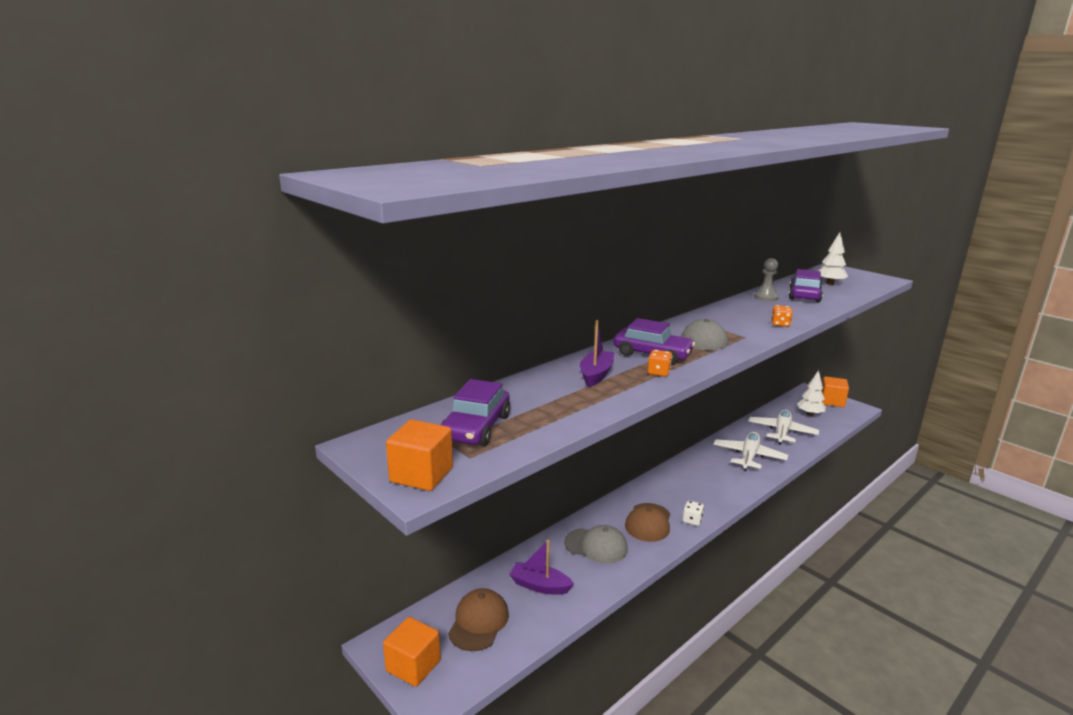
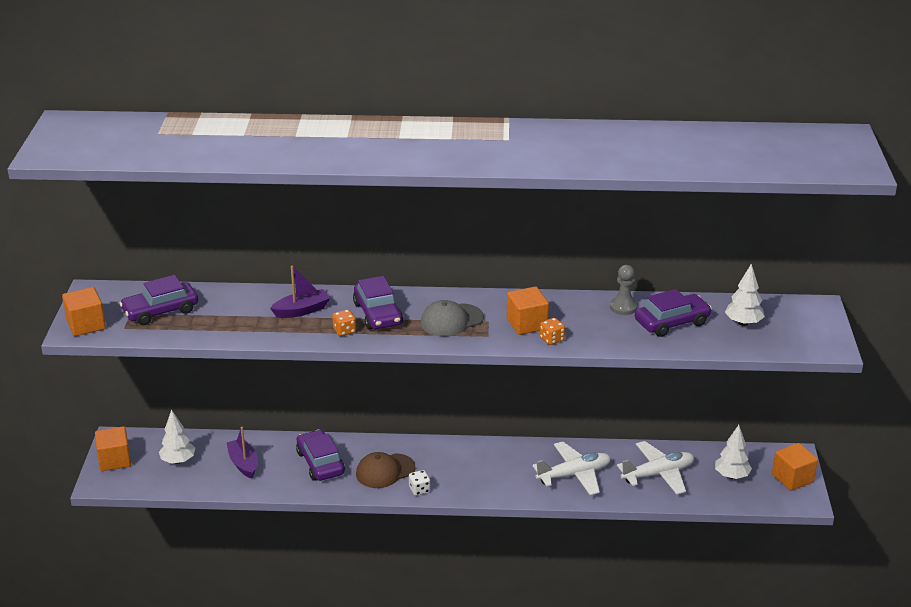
camera: 45 degrees right, 10 degrees up
(478, 622) = (178, 461): brown cap -> white tree
(596, 546) = (320, 463): grey cap -> purple car
(747, 323) = (527, 324): none -> orange cube

